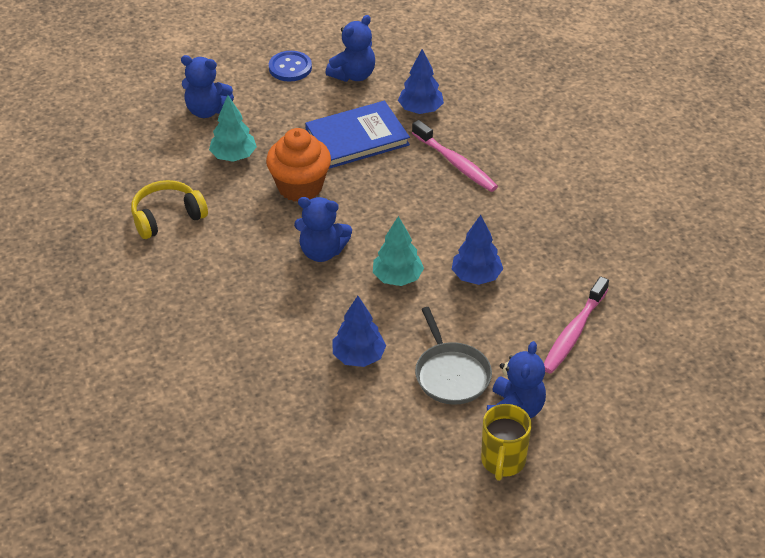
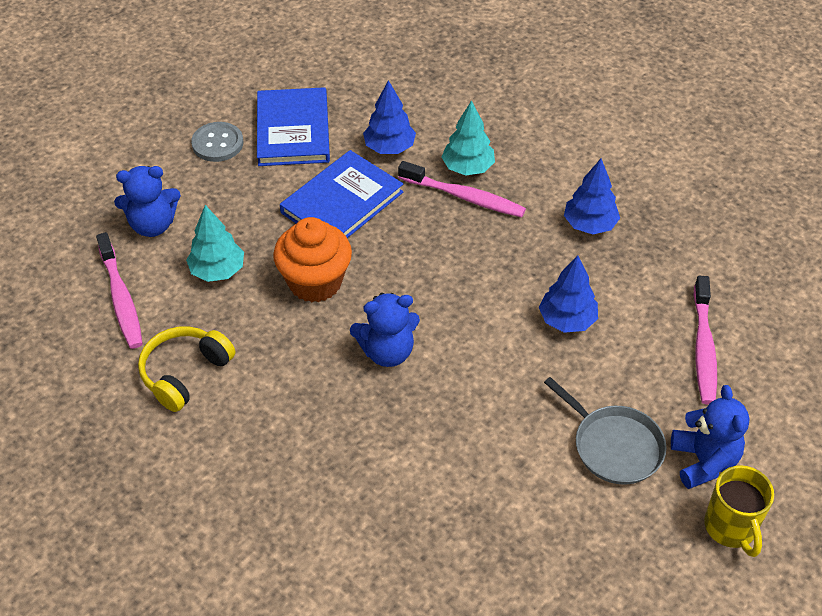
camera: 25 degrees left, 5 degrees up
(154, 153) = (121, 298): none -> pink toothbrush
(290, 68) = (217, 143): blue button -> grey button
(353, 75) = (293, 130): blue teddy bear -> blue book
(358, 357) = (505, 464): blue tree -> blue tree (589, 225)
(397, 278) = (487, 352): turquoise tree -> turquoise tree (468, 168)

